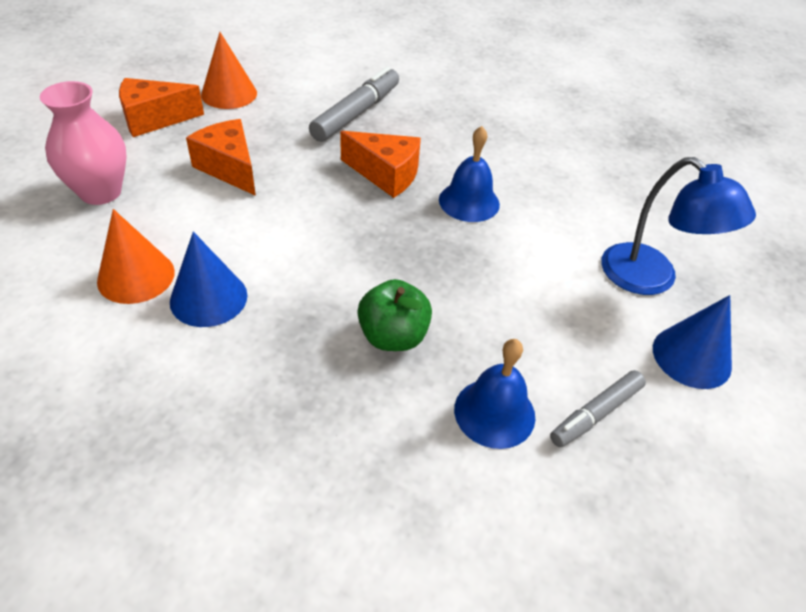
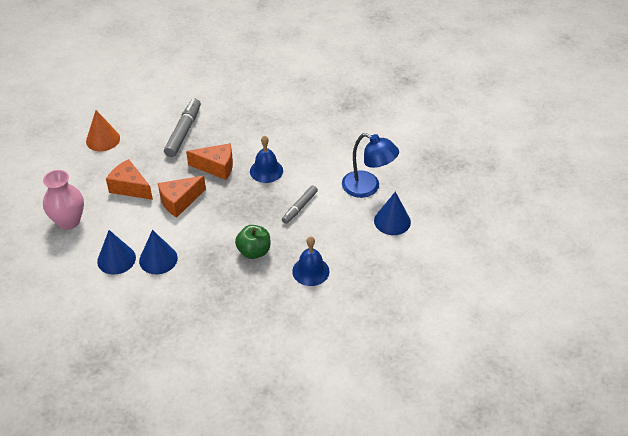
camera: 15 degrees left, 0 degrees up
(136, 276) = (116, 259): orange cone -> blue cone
(154, 119) = (69, 169): orange cheese -> orange cheese (179, 201)
(596, 414) = (354, 259): grey marker -> grey marker (300, 207)

